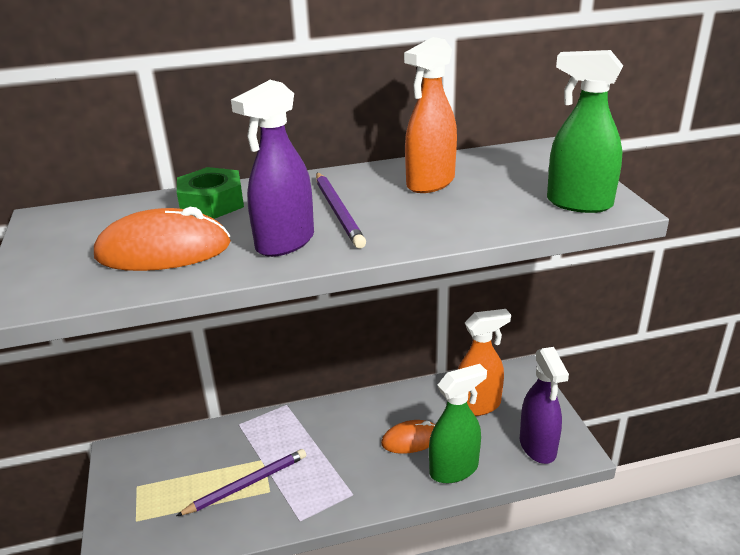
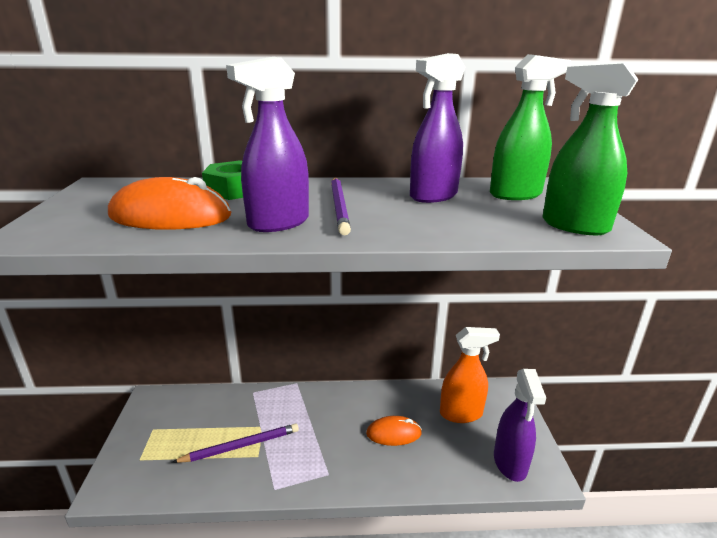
camera: 10 degrees right, 5 degrees down
(430, 183) = (433, 196): orange spray bottle -> purple spray bottle
(454, 469) = (426, 469): green spray bottle -> green spray bottle (515, 194)

